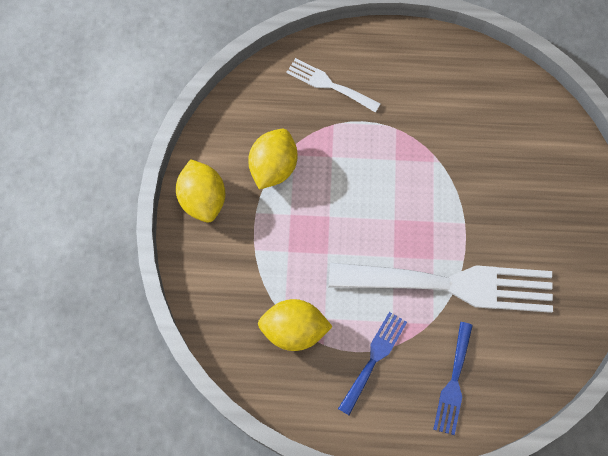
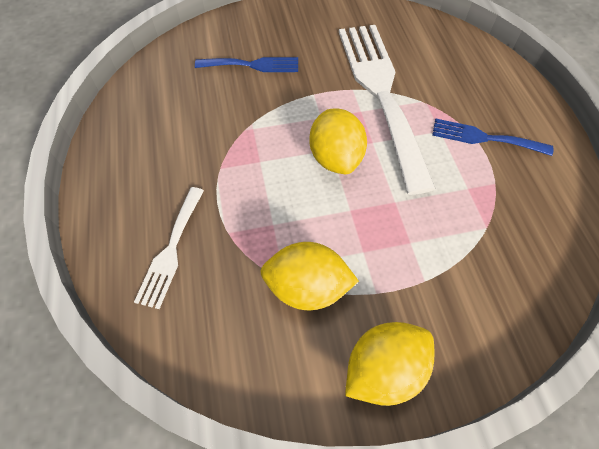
camera: 105 degrees left, 10 degrees down
(294, 330) = (496, 213): yellow lemon -> yellow lemon (335, 158)
(453, 383) = (471, 78): blue fork -> blue fork (252, 65)

